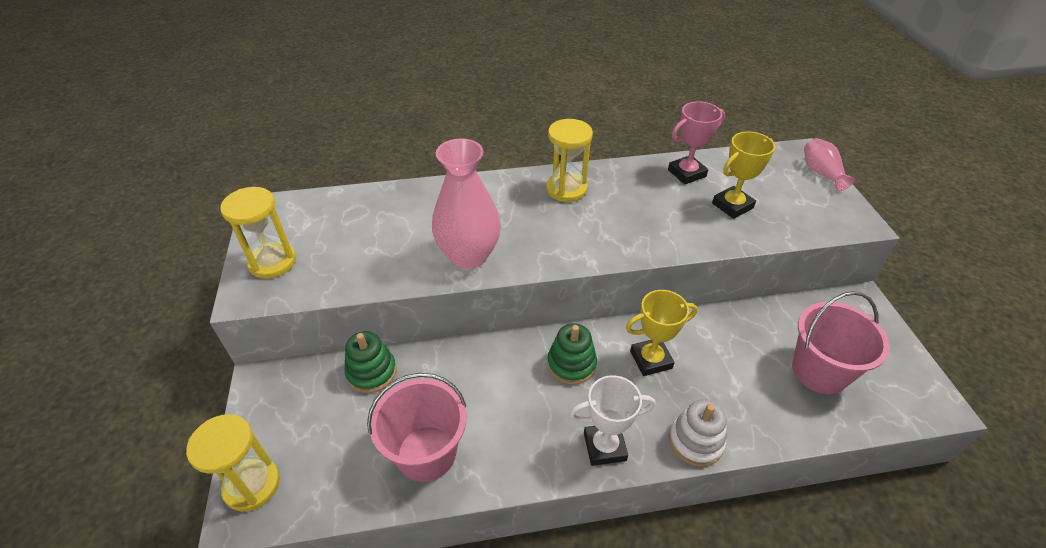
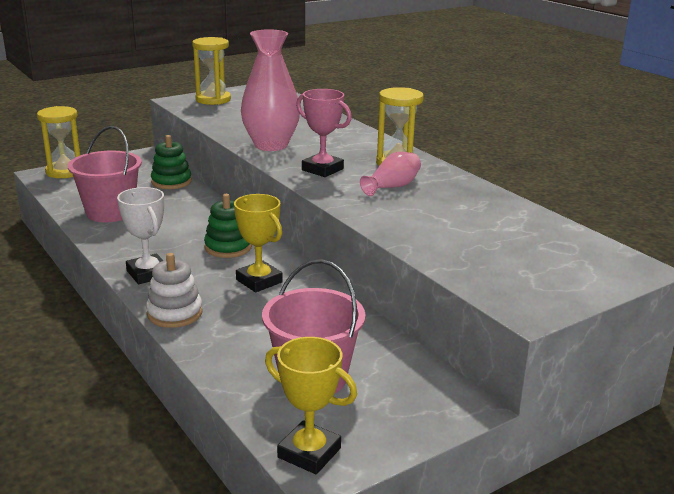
camera: 65 degrees right, 20 degrees down
(686, 173) = (495, 208): pink trophy -> pink trophy (322, 169)
(732, 205) = (465, 235): yellow trophy -> yellow trophy (309, 453)
(821, 173) = (608, 283): pink vase -> pink vase (392, 187)

